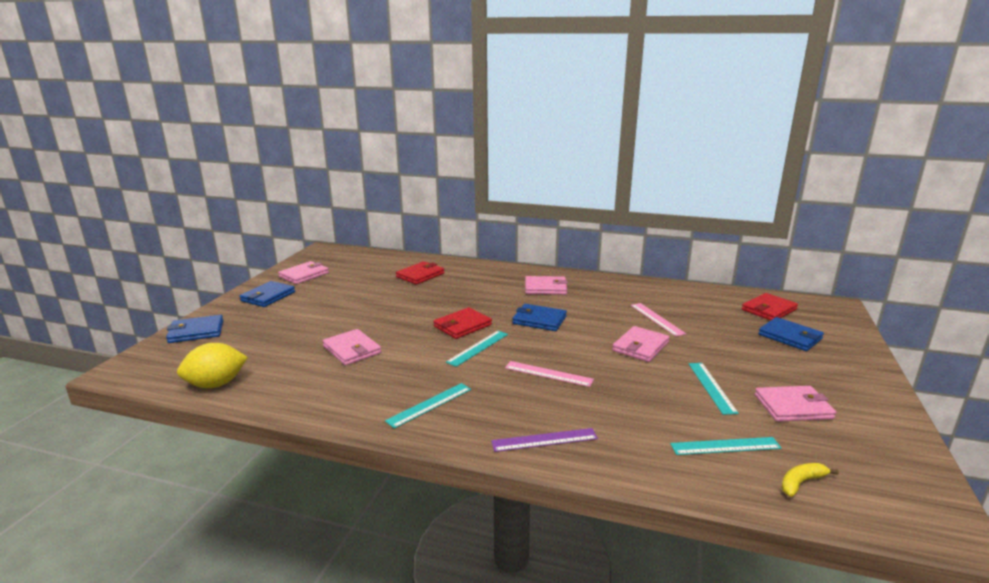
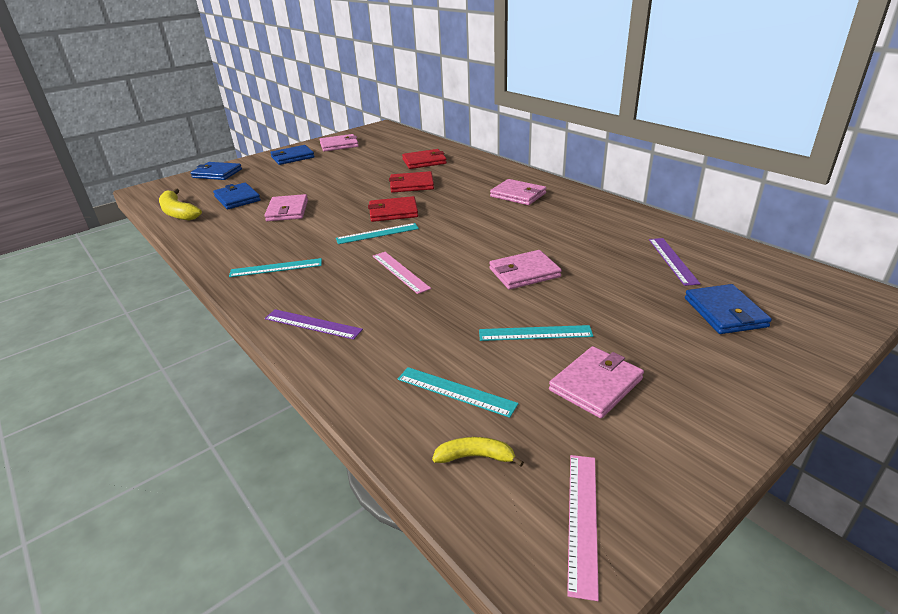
camera: 35 degrees right, 10 degrees up
(216, 384) = (178, 213): yellow lemon -> yellow banana
(539, 320) = (466, 223): blue wallet -> blue wallet (237, 198)
(656, 319) = (586, 251): pink ruler -> pink ruler (582, 520)
(711, 387) = (535, 333): turquoise ruler -> turquoise ruler turned 60 degrees clockwise
(716, 311) = (672, 260): none -> purple ruler
(768, 310) = (748, 275): red wallet -> red wallet (411, 185)
(793, 407) = (596, 384): pink wallet -> pink wallet turned 75 degrees counterclockwise

